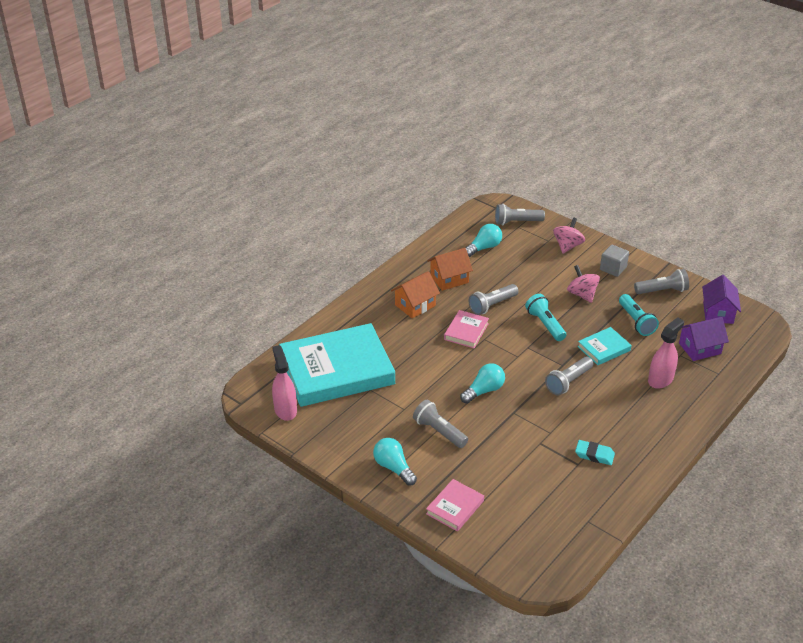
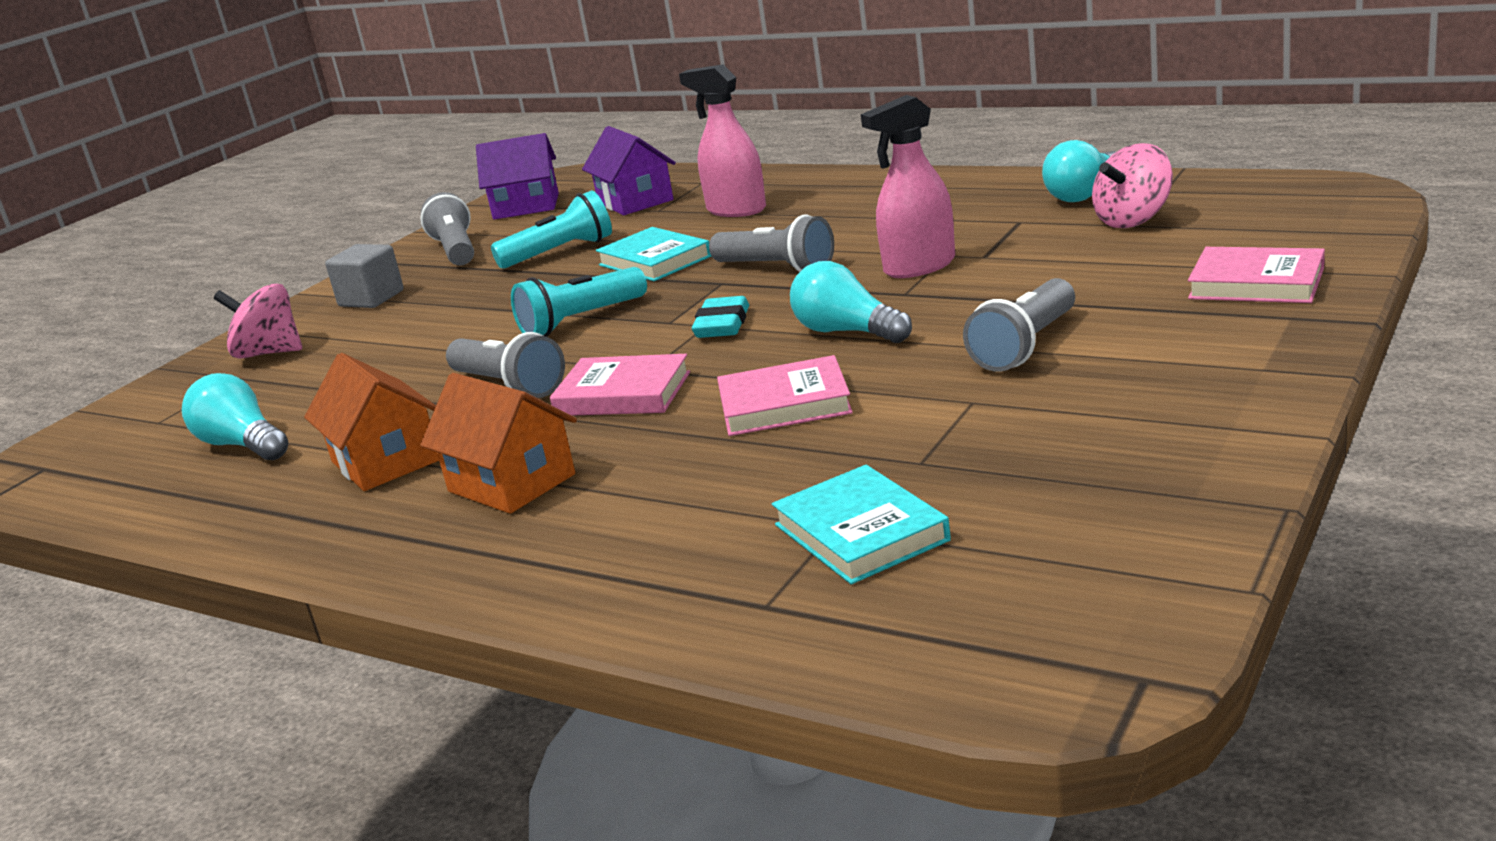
camera: 95 degrees left, 15 degrees down
(285, 410) = (1107, 574): pink spray bottle -> pink spray bottle (919, 267)
(337, 370) = (861, 532): turquoise book -> turquoise book, size x0.44
(393, 468) = (1201, 365): turquoise light bulb -> turquoise light bulb (1085, 194)
(431, 367) = (784, 404): none -> pink book
(517, 222) = (134, 427): grey flashlight -> none
(582, 294) = (466, 308): pink spinning top -> pink spinning top (1133, 220)
(594, 455) = (983, 215): turquoise eraser -> turquoise eraser (722, 324)

